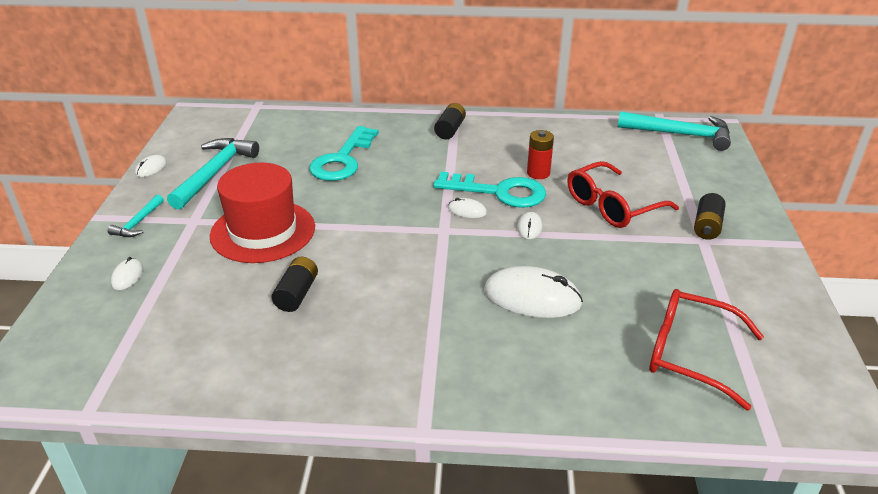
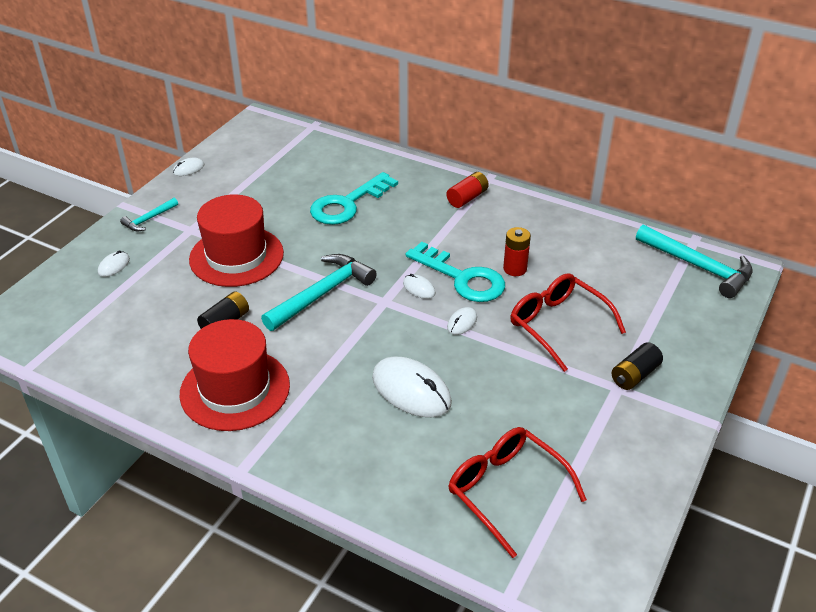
camera: 25 degrees right, 5 degrees up
(214, 173) = (234, 188): turquoise hammer -> turquoise hammer (321, 294)
(356, 353) = (235, 389): none -> red hat
(450, 130) = (467, 198): black battery -> red battery
(612, 206) = (557, 325): red glasses -> red glasses turned 60 degrees clockwise

